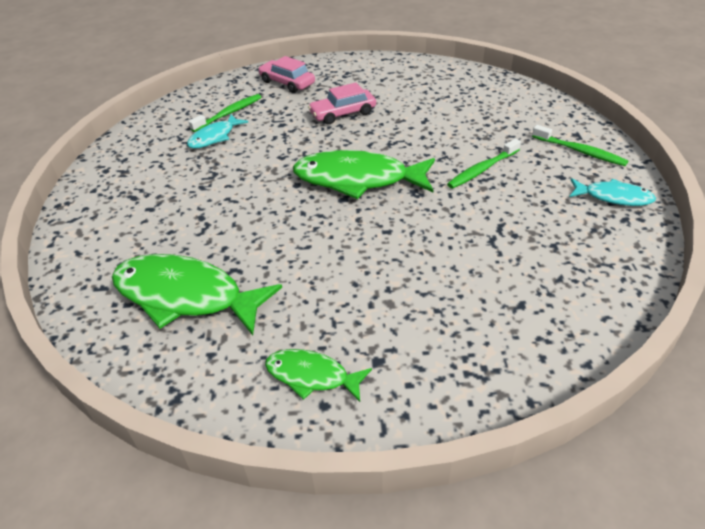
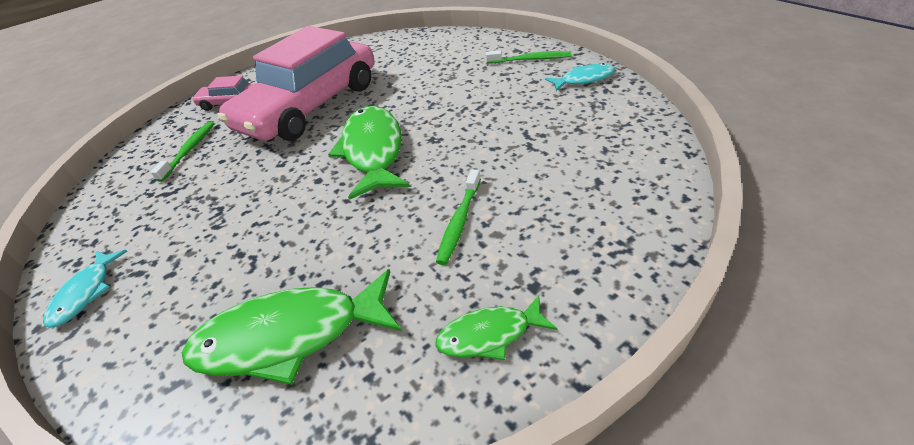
camera: 30 degrees left, 0 degrees up
(214, 137) = (191, 176): turquoise fish -> turquoise fish (85, 293)
(343, 113) = (310, 106): pink car -> pink car, size x2.39
(357, 179) = (373, 151): green fish -> green fish turned 105 degrees clockwise
(482, 169) = (471, 100): green toothbrush -> green toothbrush (459, 222)

